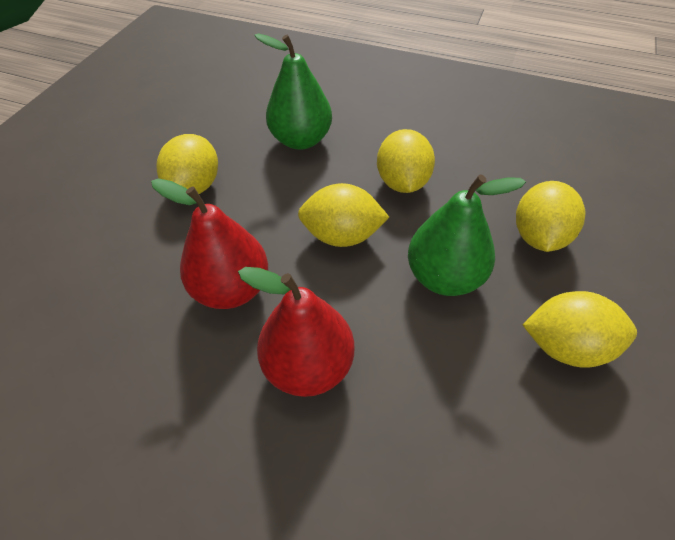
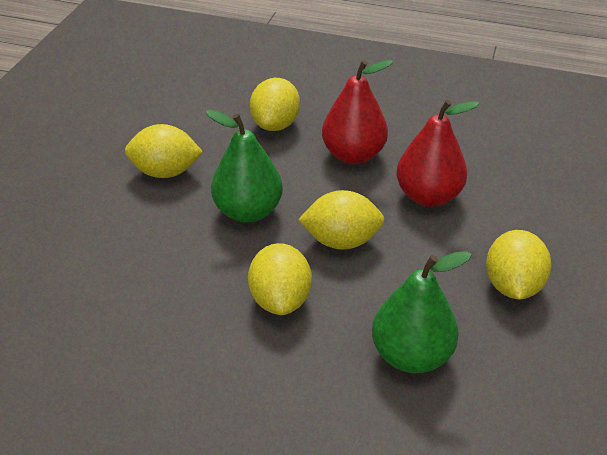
camera: 175 degrees right, 10 degrees down
(539, 236) = (151, 247): yellow lemon -> yellow lemon (275, 124)

